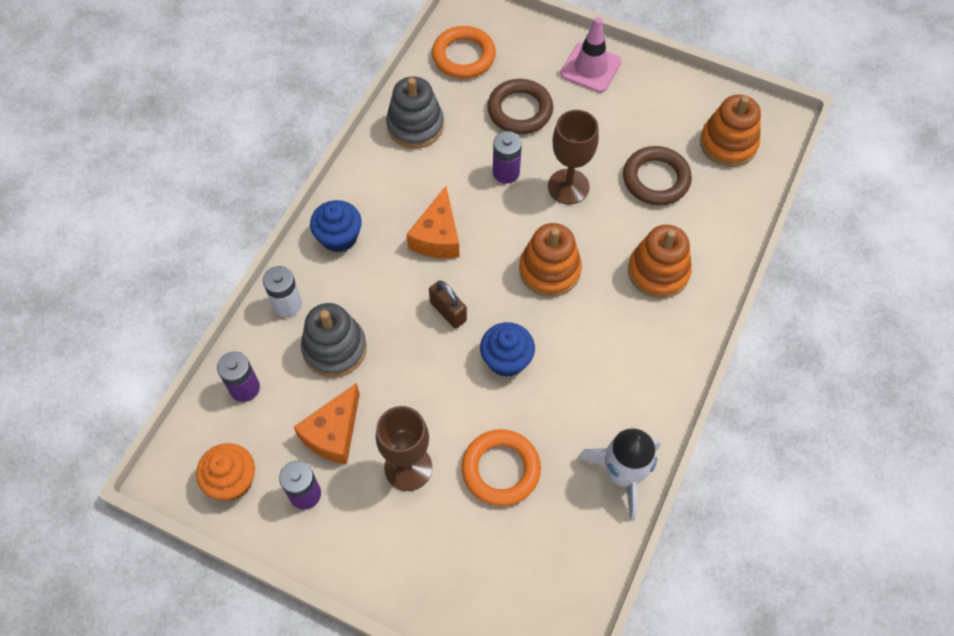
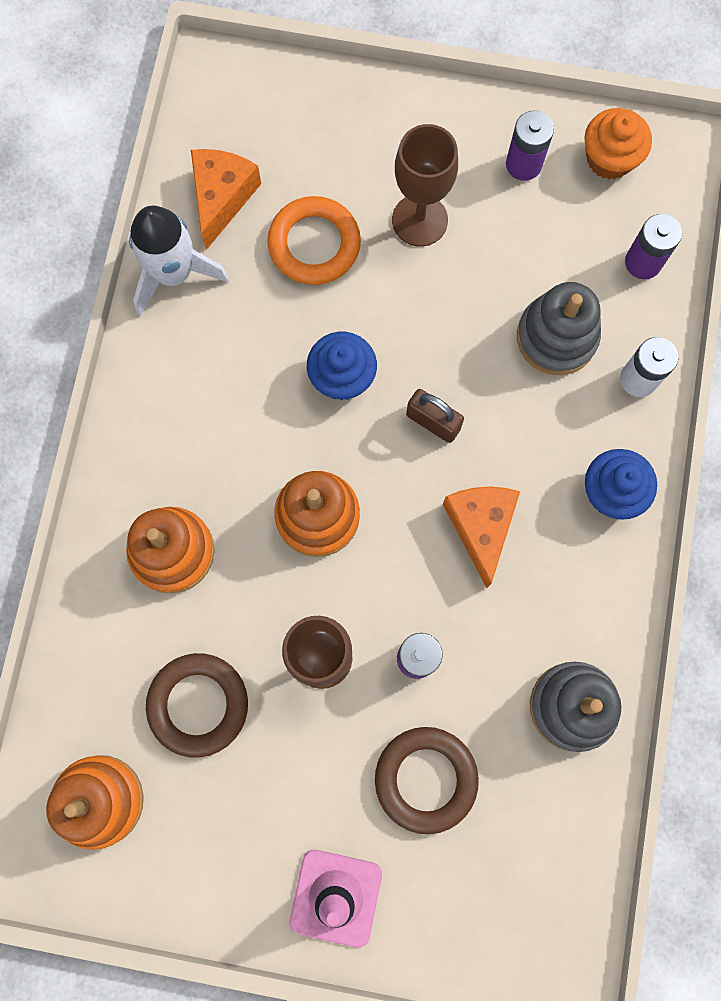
camera: 165 degrees right, 15 degrees up
(333, 433) = (518, 236): orange cheese -> orange cheese (222, 198)
(463, 56) = (543, 866): orange ring -> none

